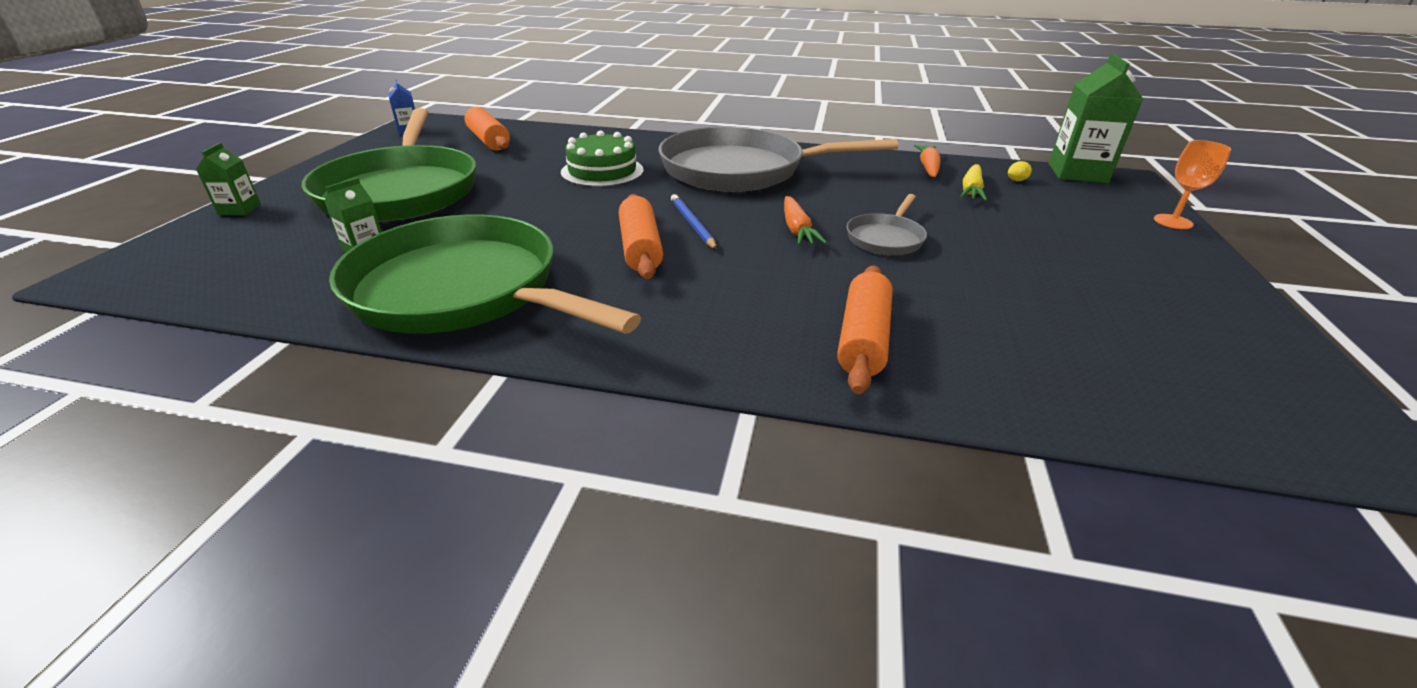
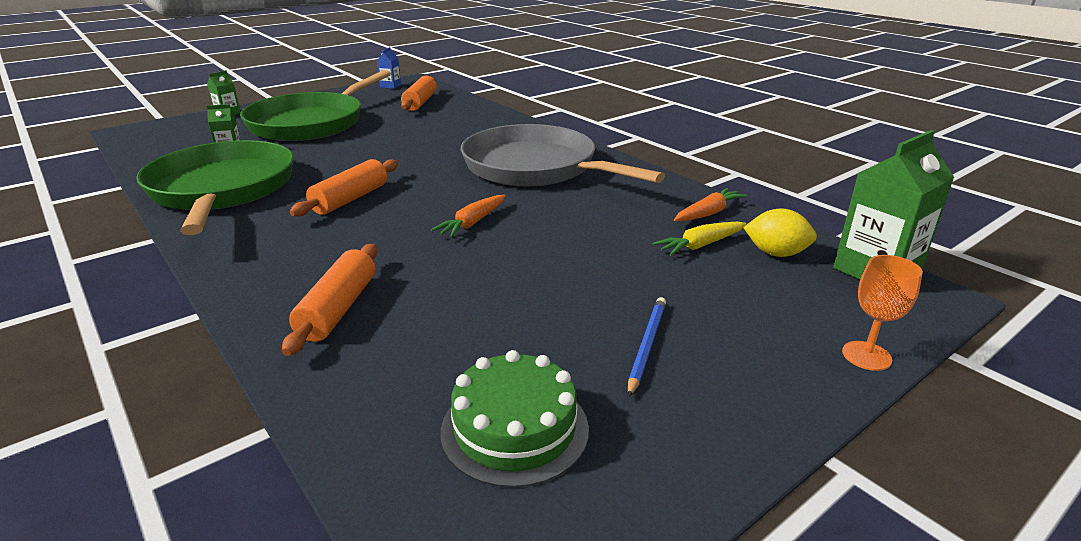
camera: 40 degrees right, 5 degrees down
(602, 171) = (440, 142): green cake -> green cake (514, 429)
(692, 224) = (414, 195): blue pencil -> blue pencil (646, 346)
(863, 339) = (338, 309): orange rolling pin -> orange rolling pin turned 45 degrees counterclockwise
(885, 238) = (521, 254): grey pan -> none
(1016, 180) = (776, 253): yellow lemon -> yellow lemon, size x2.02

